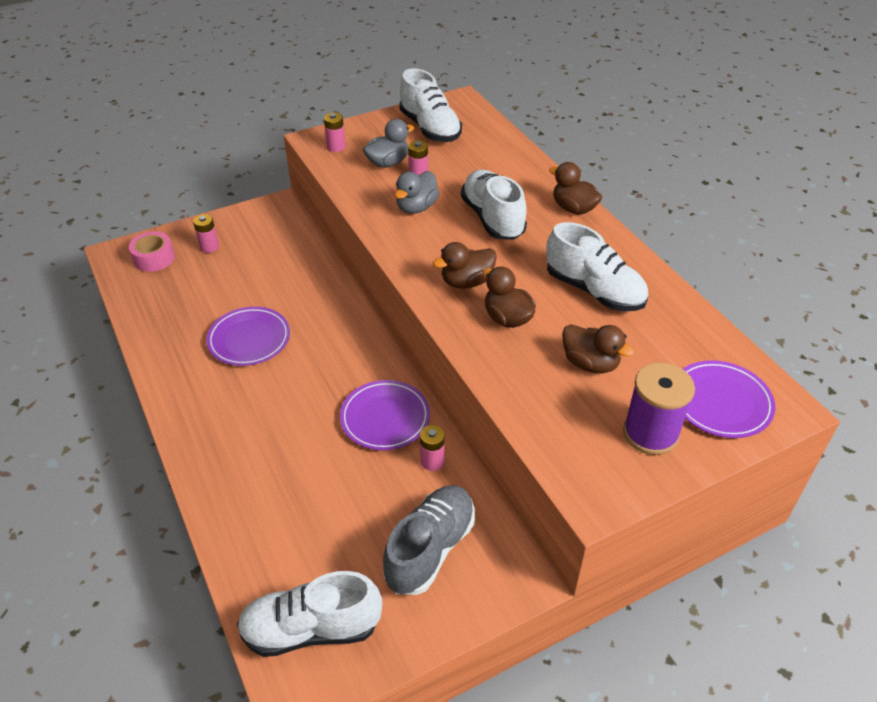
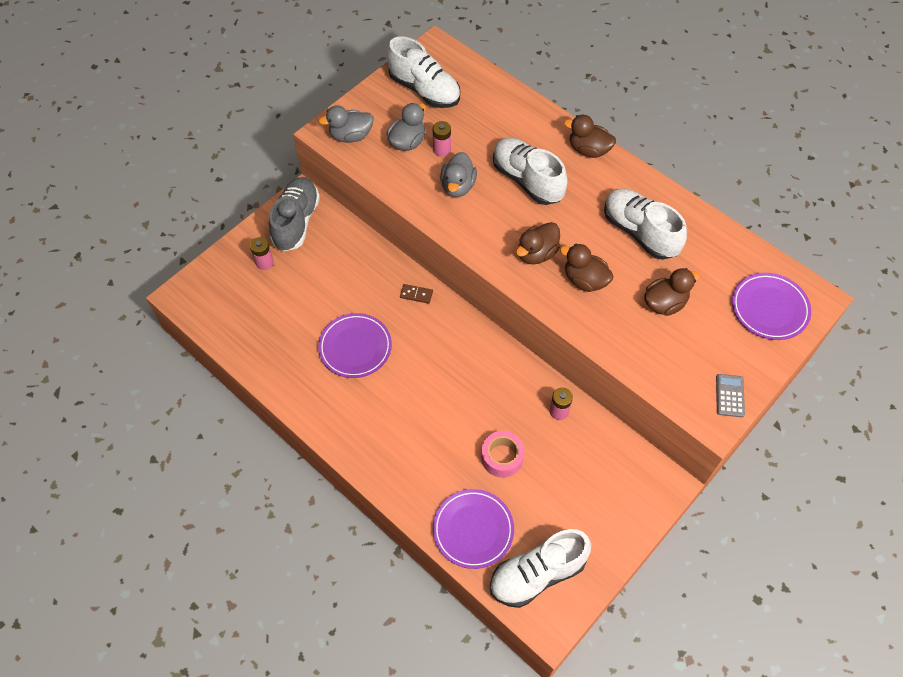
camera: 20 degrees left, 15 degrees up
(154, 258) = (221, 290): pink tape -> pink tape (502, 457)
(336, 147) = (351, 136): pink battery -> grey duck
(339, 310) = (416, 294): none -> brown domino
(385, 418) = (505, 385): purple plate -> purple plate (473, 530)
(430, 549) = (591, 483): grey shoe -> grey shoe (296, 222)
(590, 363) = (664, 303): brown duck -> brown duck turned 45 degrees counterclockwise
(594, 291) = (640, 232): white shoe -> white shoe turned 150 degrees counterclockwise
(627, 479) = (729, 396): none -> grey calculator
(650, 433) = (731, 352): purple spool -> none

